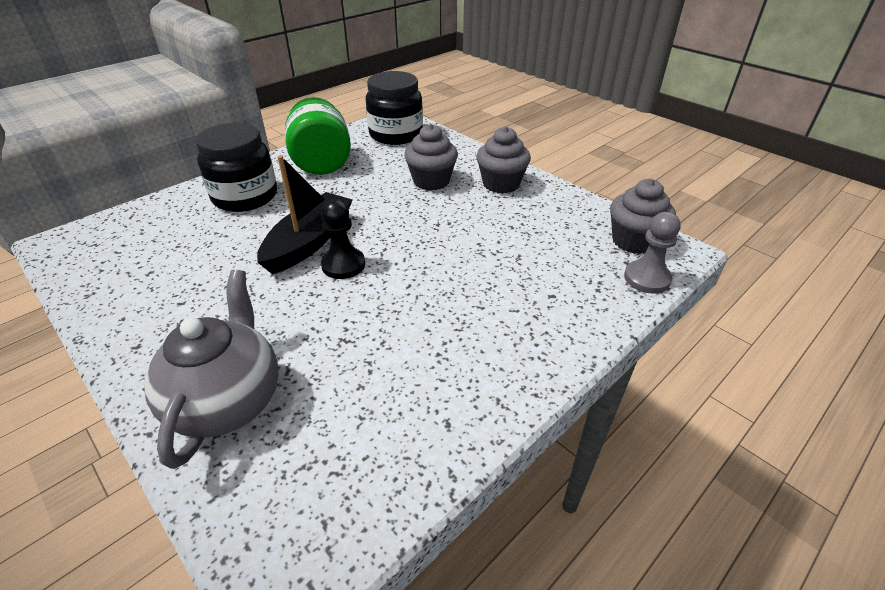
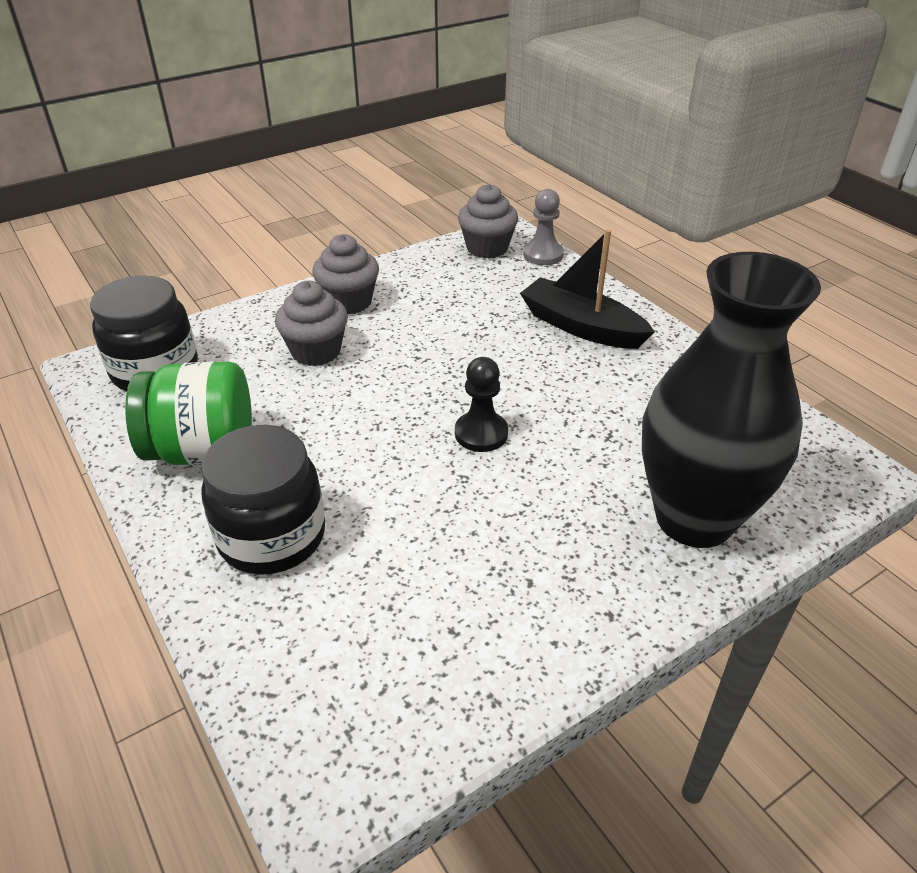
camera: 80 degrees left, 0 degrees up
(227, 401) = (694, 518): grey teapot -> black vase
(309, 242) = (424, 462): black boat -> black boat (581, 327)

